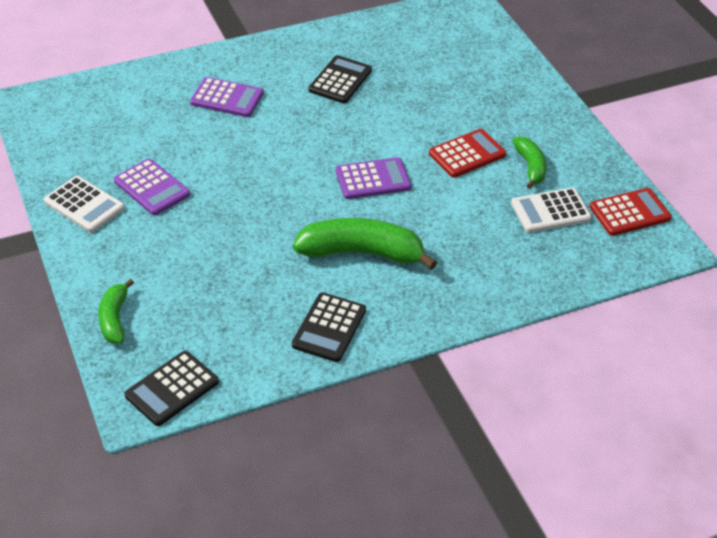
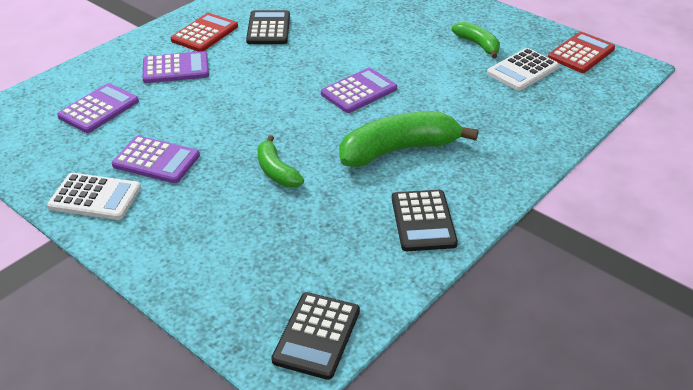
camera: 25 degrees left, 5 degrees down
(114, 319) = (204, 291): green banana -> green banana (276, 171)
(137, 119) = (99, 109): none -> purple calculator
(467, 154) = (420, 50): red calculator -> red calculator (205, 33)

